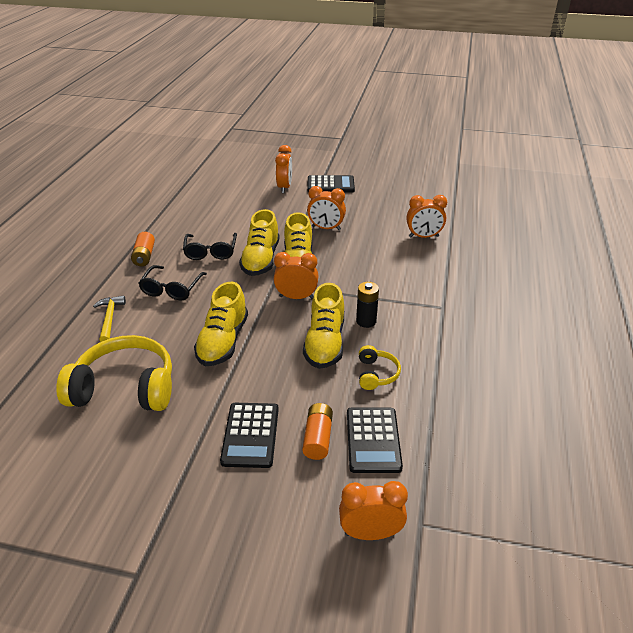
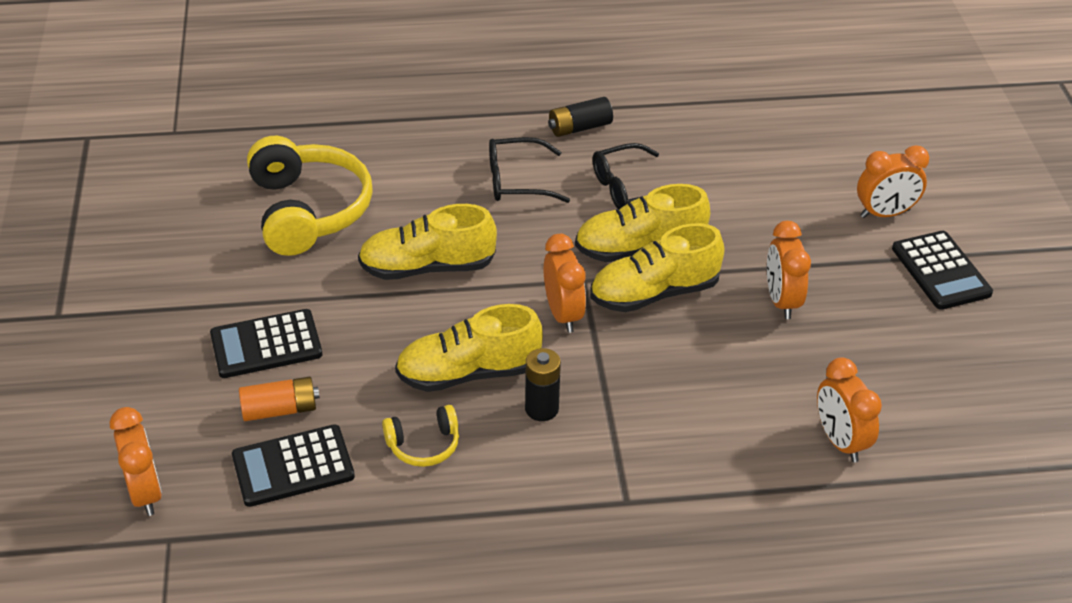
camera: 70 degrees right, 5 degrees up
(110, 318) = (428, 149): yellow hammer -> none
(144, 256) = (579, 127): orange battery -> black battery

